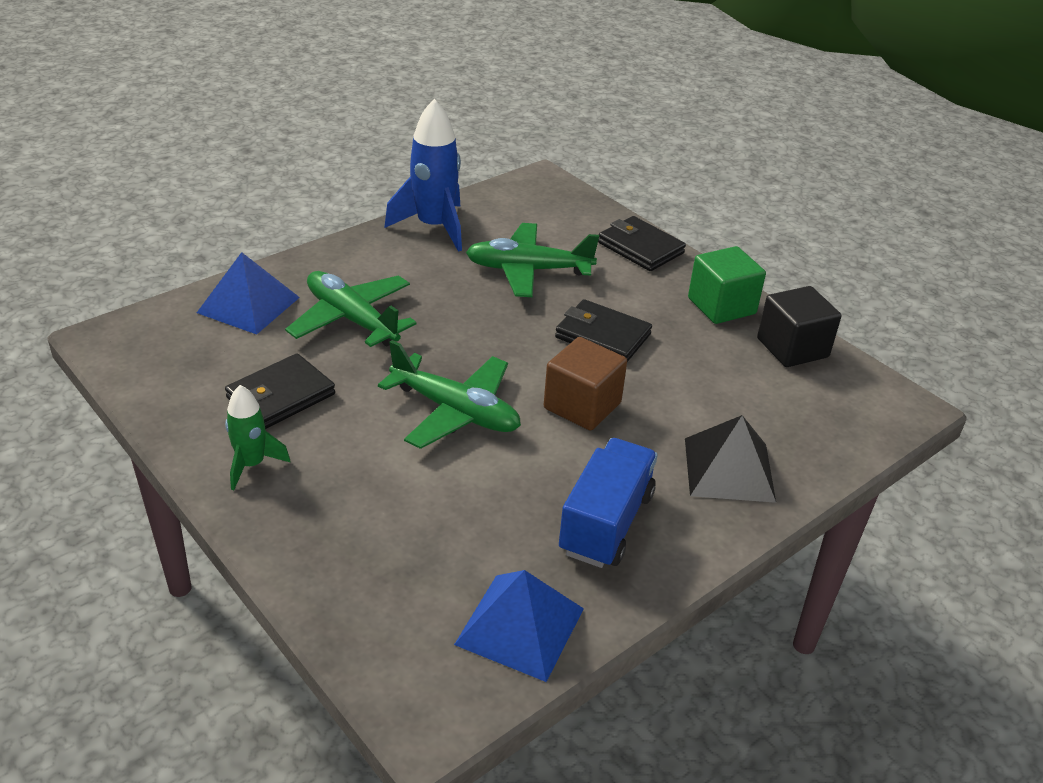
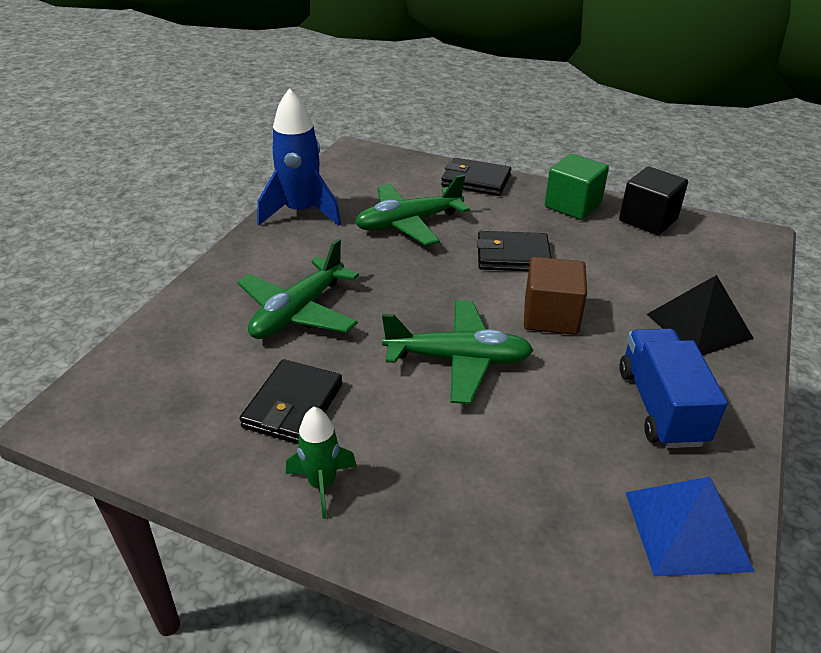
camera: 25 degrees left, 0 degrees up
(248, 304) = (189, 331): blue pyramid -> none
(352, 319) = (298, 312): green plane -> green plane turned 75 degrees counterclockwise

